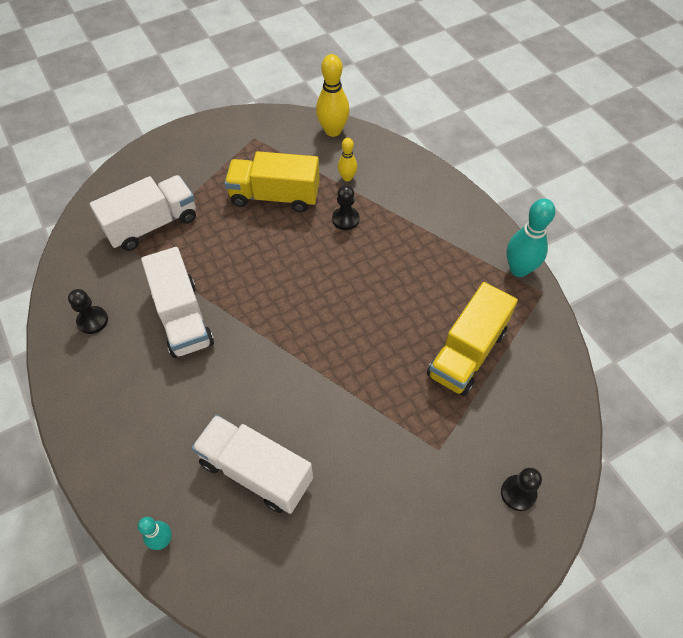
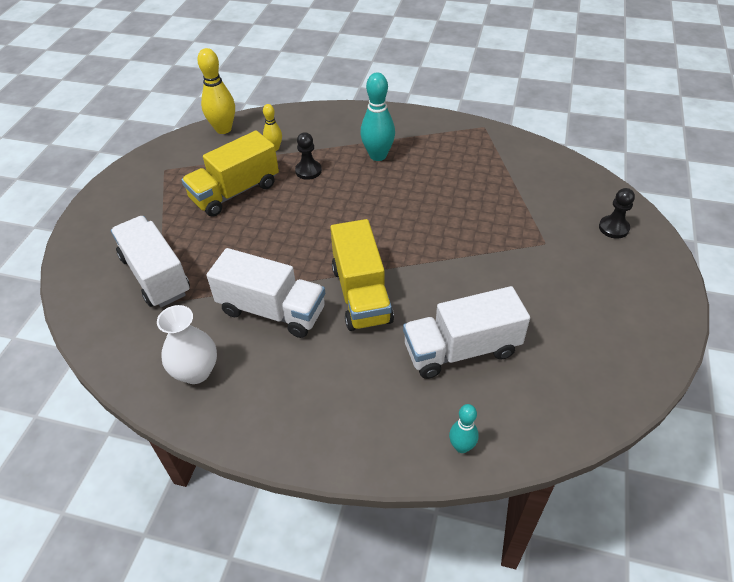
camera: 45 degrees left, 10 degrees down
(92, 321) = (196, 372): black pawn -> white vase
(152, 225) = (155, 275): white truck -> white truck turned 45 degrees counterclockwise
(467, 353) = (488, 185): yellow truck -> yellow truck (361, 294)
(519, 269) = (454, 124): turquoise bowling pin -> turquoise bowling pin (378, 156)

